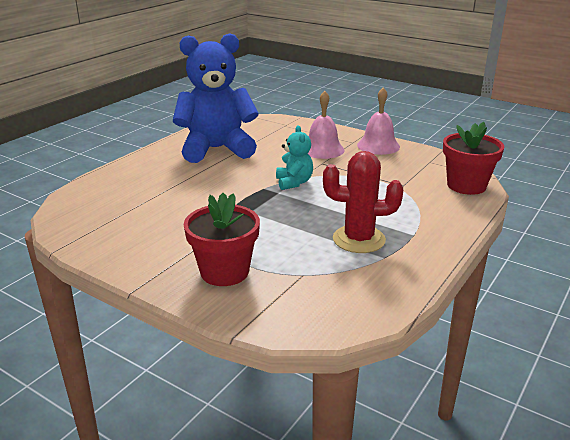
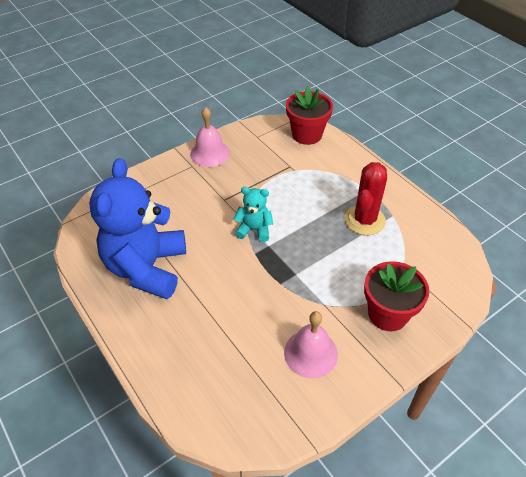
camera: 70 degrees left, 20 degrees up
(322, 149) = (196, 190): pink bell -> pink bell (310, 353)

